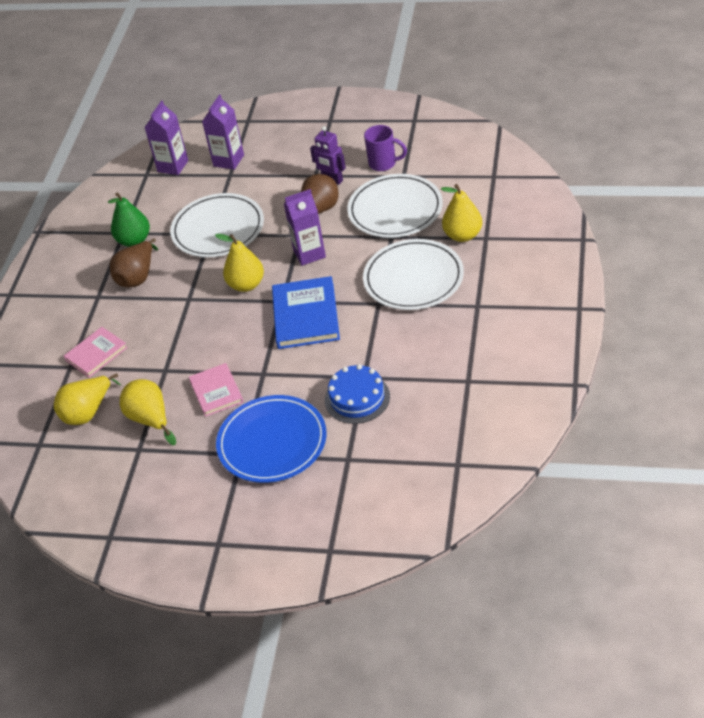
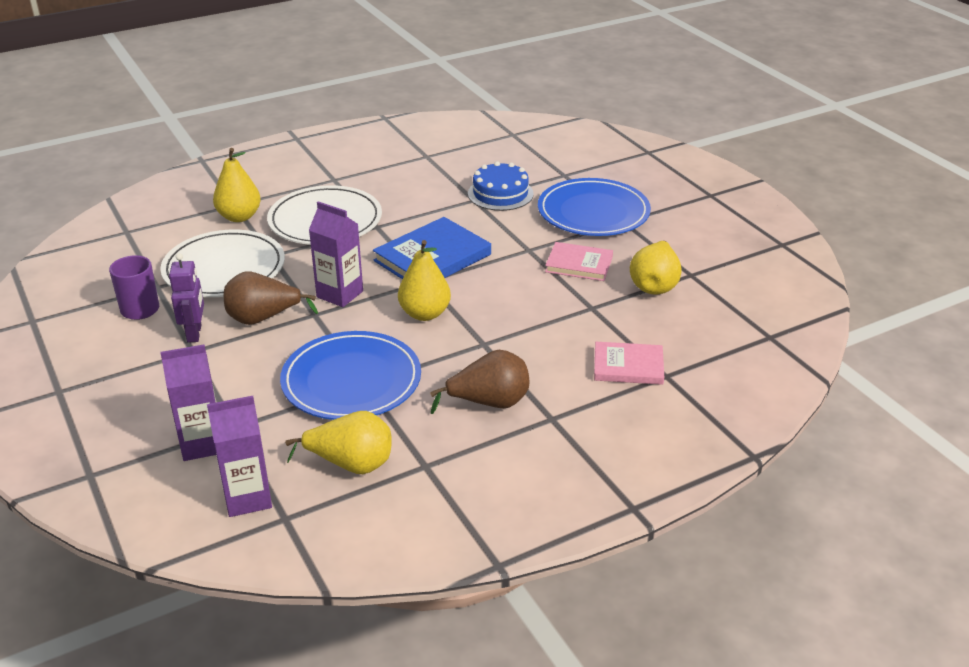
camera: 135 degrees left, 10 degrees down
(88, 412) = (697, 327): yellow pear -> yellow pear (351, 464)
(134, 240) = (431, 445): green pear -> none
(216, 392) = (579, 264): pink book -> pink book turned 75 degrees clockwise
(218, 229) = (351, 381): white plate -> blue plate

